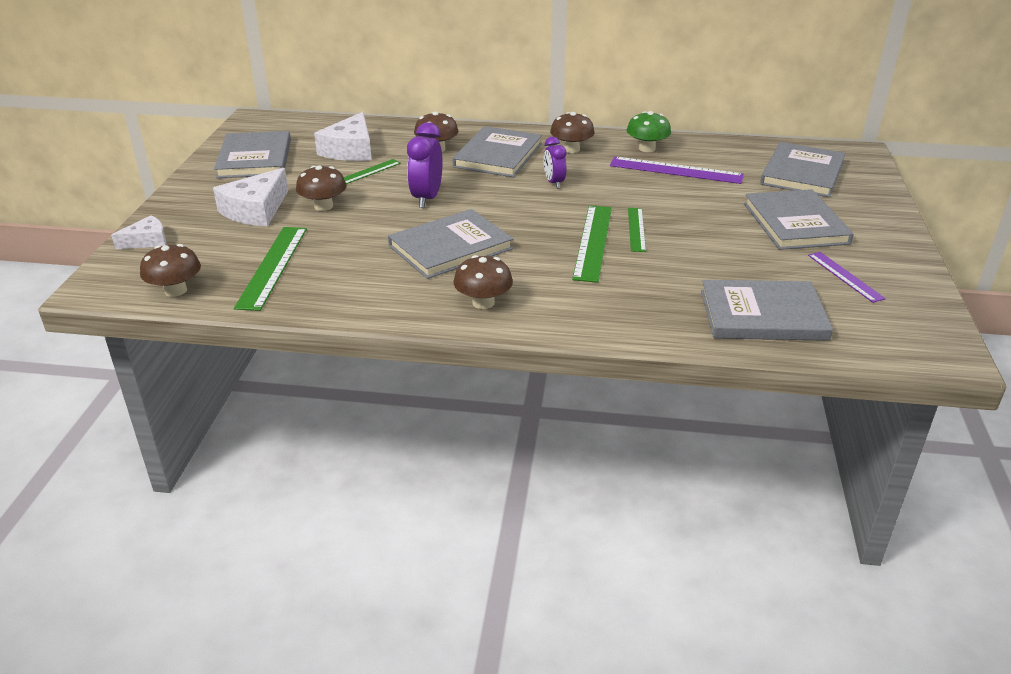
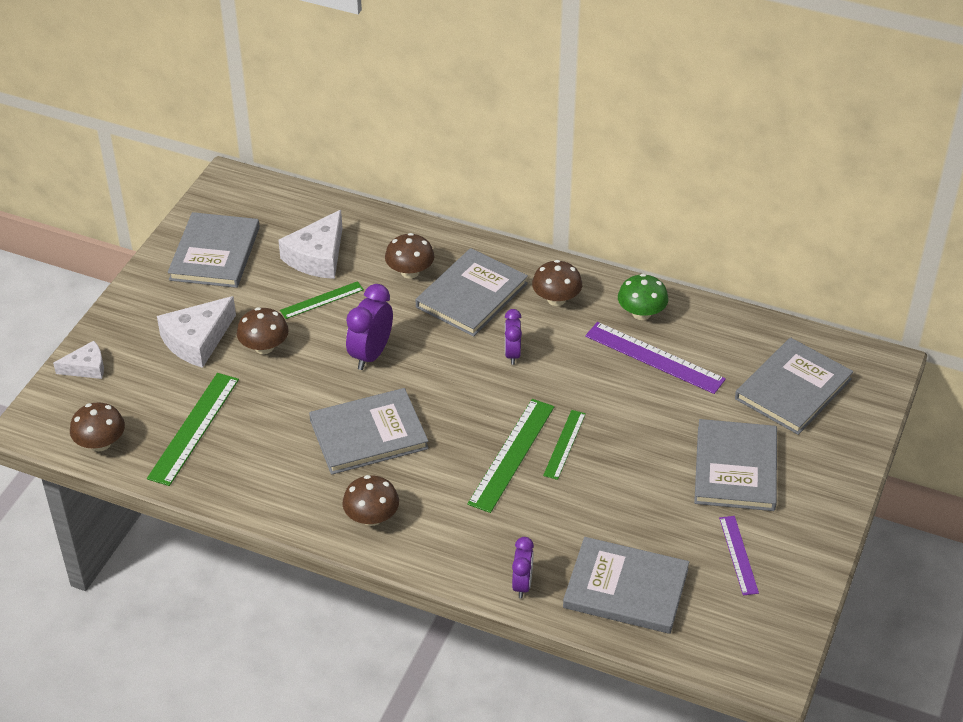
camera: 15 degrees right, 10 degrees up
(662, 328) = (522, 584): none -> purple clock

